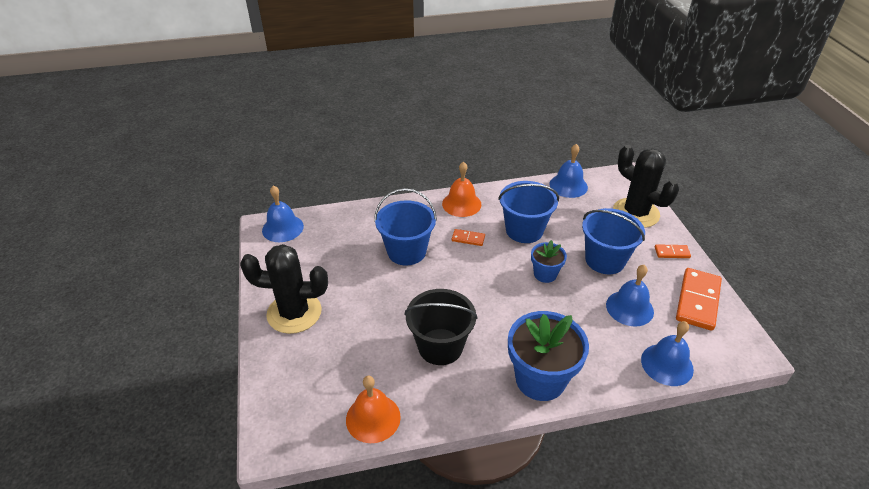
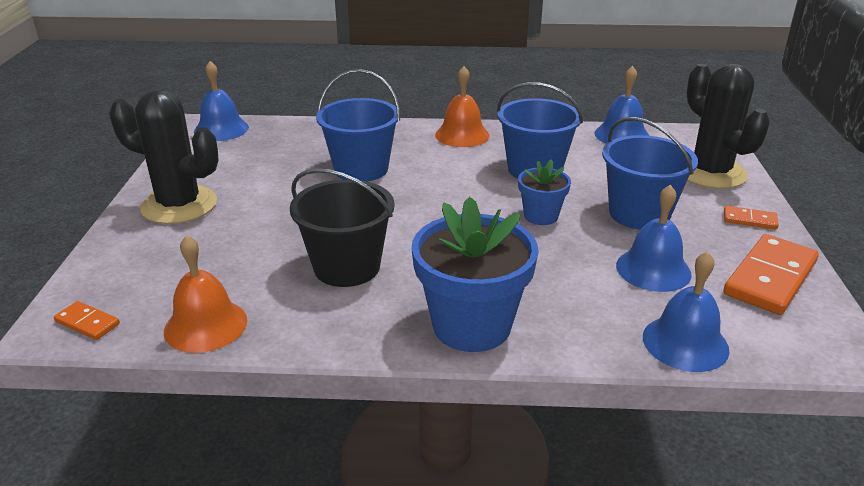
camera: 15 degrees right, 10 degrees down
(468, 239) = (451, 167): orange domino -> orange domino (87, 323)

